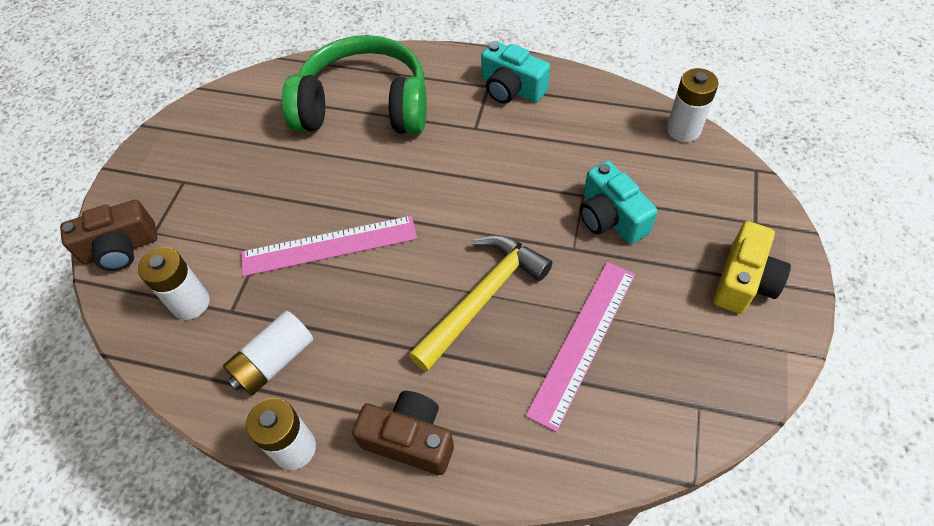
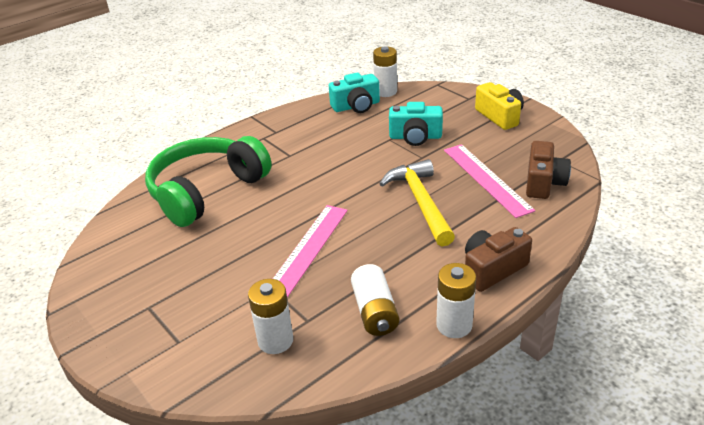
camera: 55 degrees left, 20 degrees down
(120, 248) = (169, 368): brown camera -> brown camera (543, 182)
(511, 89) = (278, 130): turquoise camera -> turquoise camera (356, 106)

